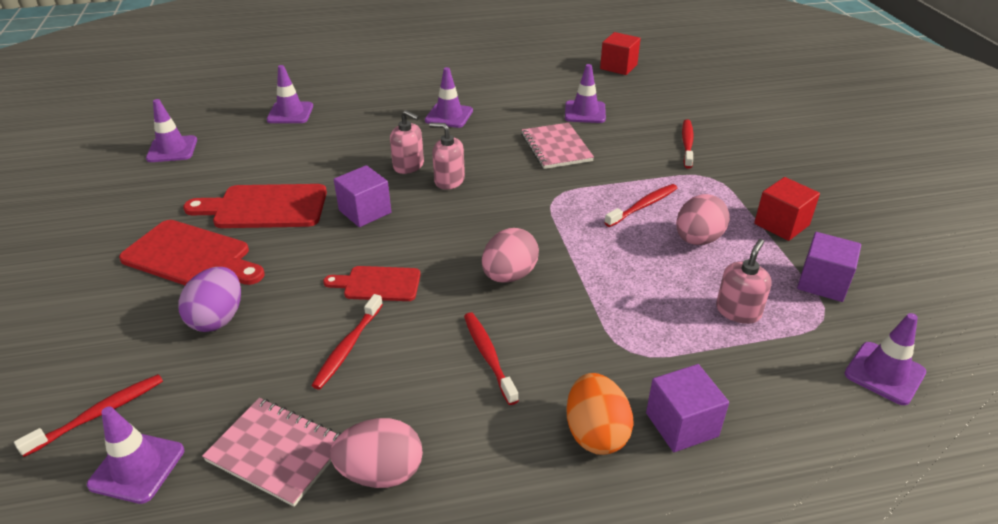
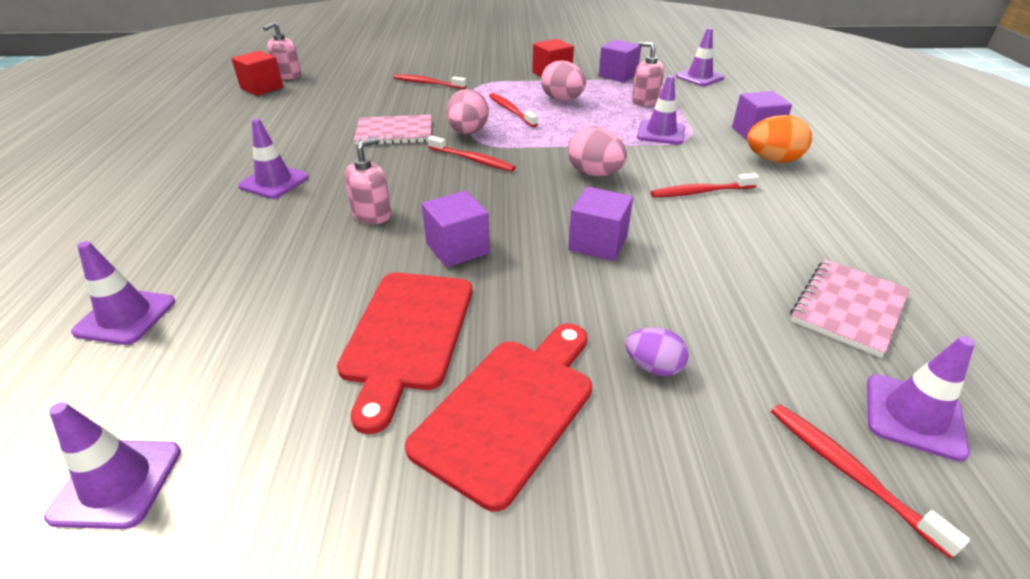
camera: 80 degrees left, 0 degrees up
(218, 318) = (653, 367): purple egg -> purple egg, size x0.64
(348, 347) = (697, 264): red toothbrush -> red toothbrush (472, 160)
(378, 284) = (598, 243): red cutting board -> purple cube
(381, 473) = (846, 249): pink egg -> pink egg (468, 133)
(449, 180) = (421, 191): pink soap dispenser -> pink soap dispenser (288, 75)
(585, 112) = (338, 113): purple traffic cone -> purple traffic cone (661, 133)

